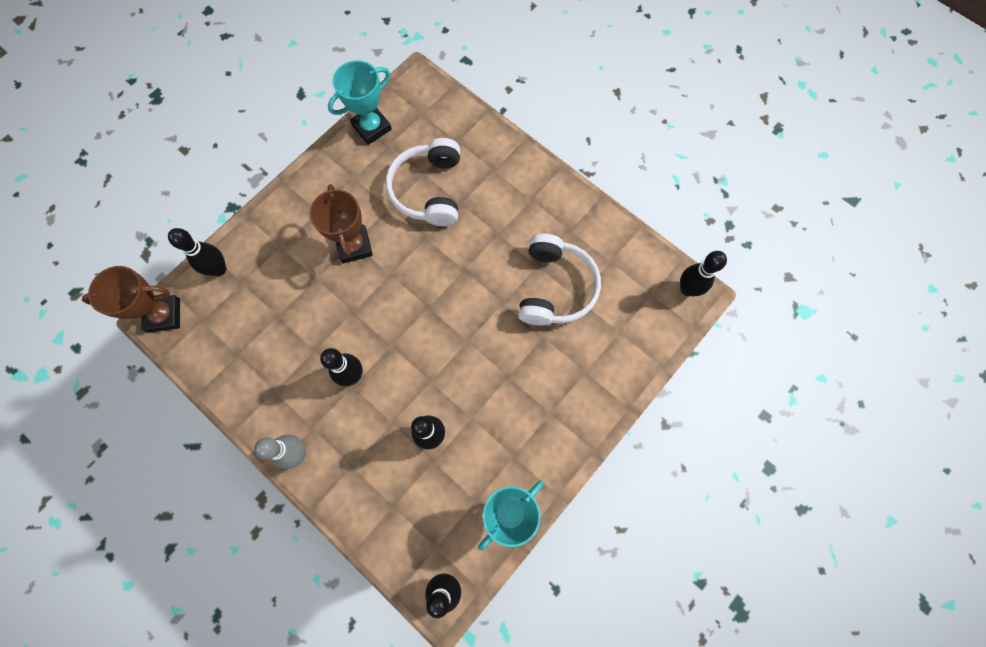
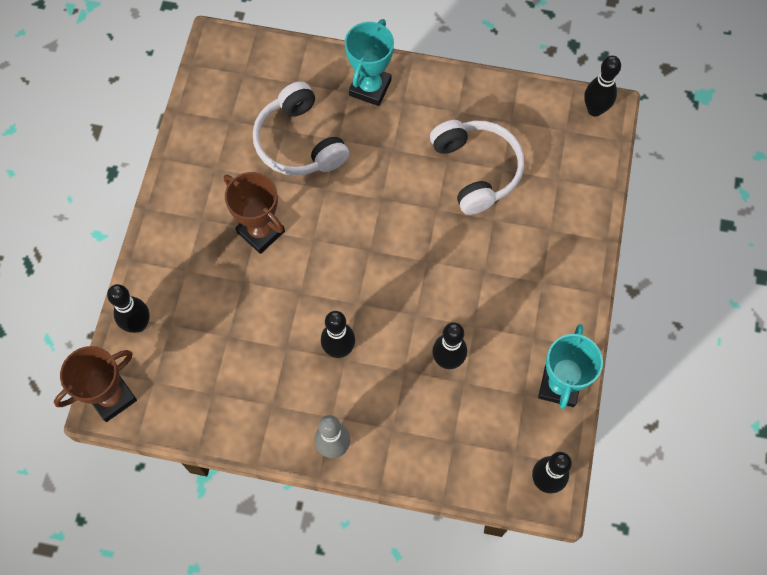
camera: 30 degrees left, 5 degrees down
(371, 127) = (202, 111): turquoise trophy -> turquoise trophy (370, 88)

